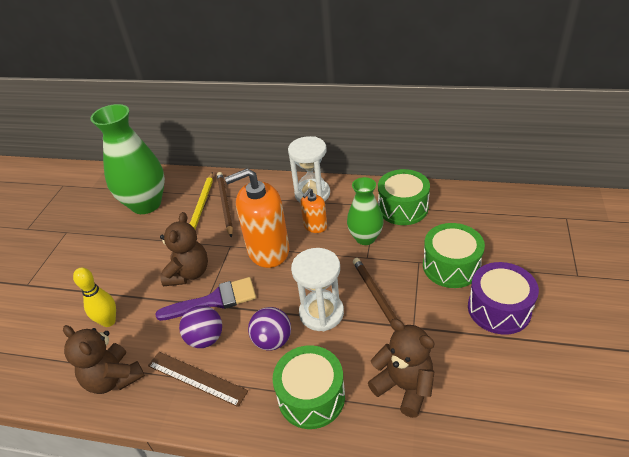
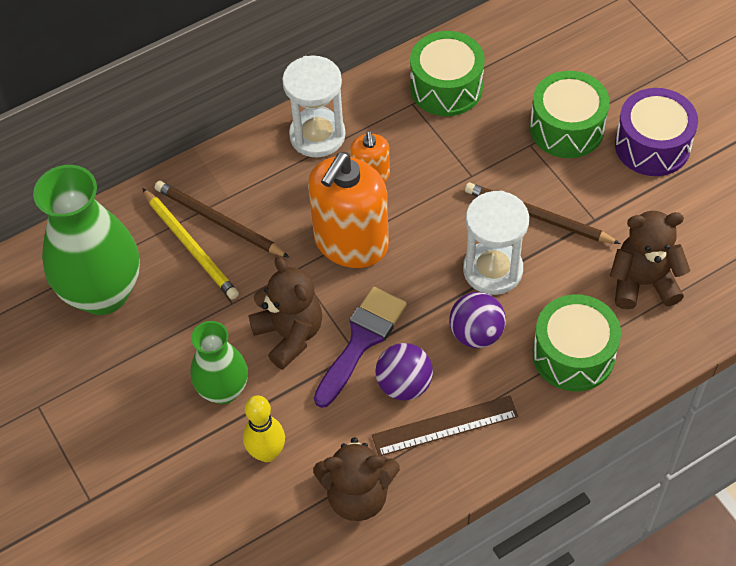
camera: 45 degrees left, 15 degrees up
(365, 238) = (445, 153): green vase -> green vase (223, 390)

